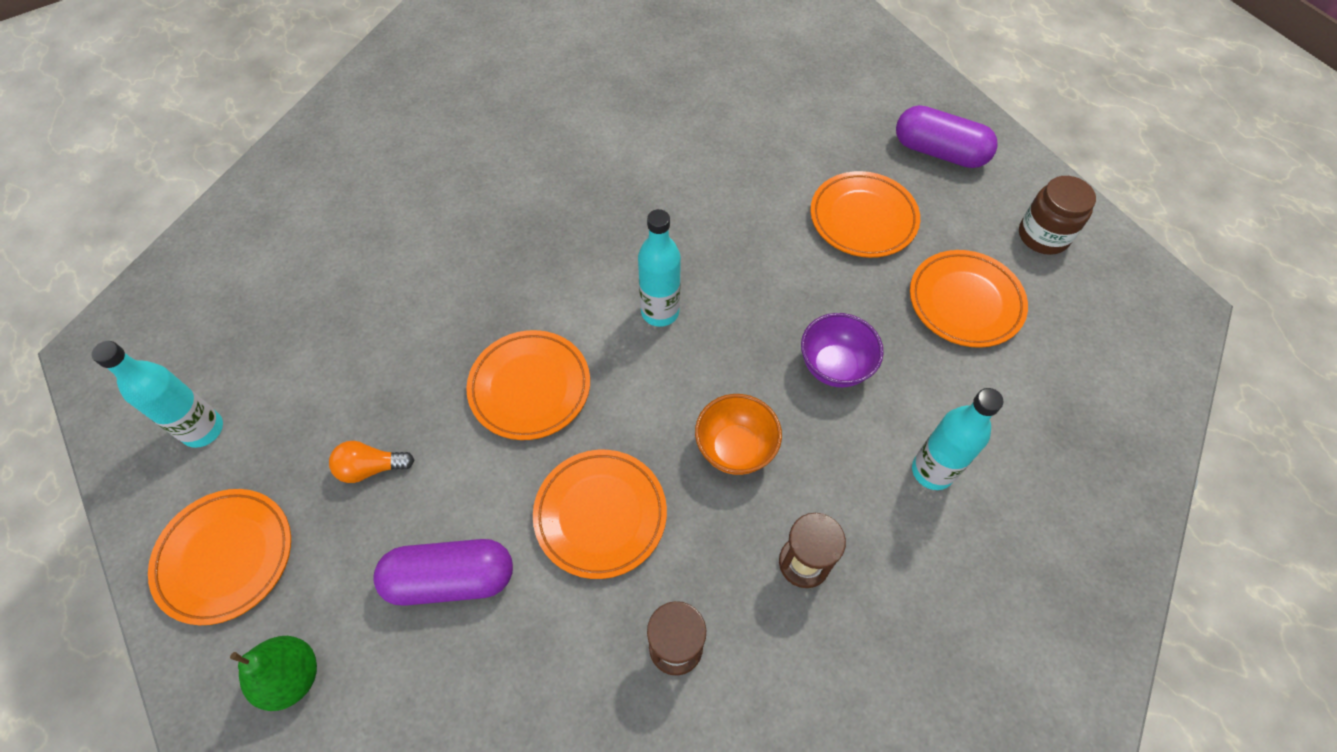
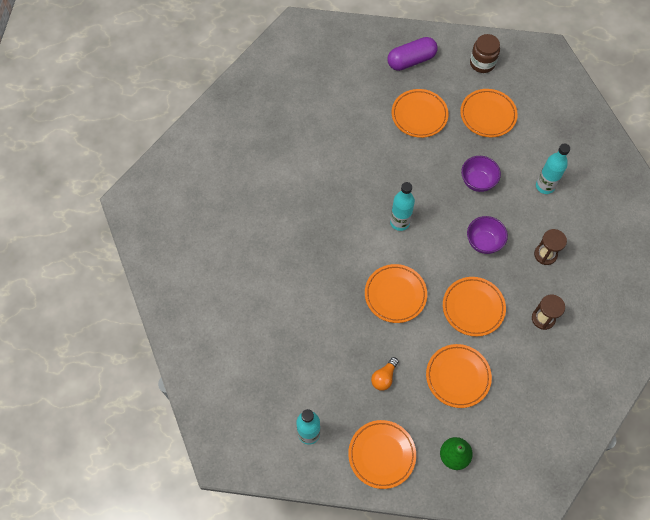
camera: 50 degrees left, 5 degrees up
(451, 579) = (458, 377): purple capsule -> orange plate
(735, 449) = (483, 242): orange bowl -> purple bowl

